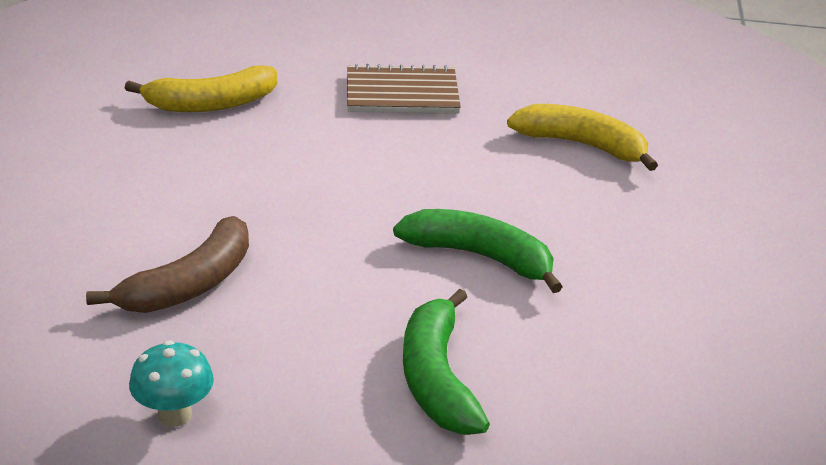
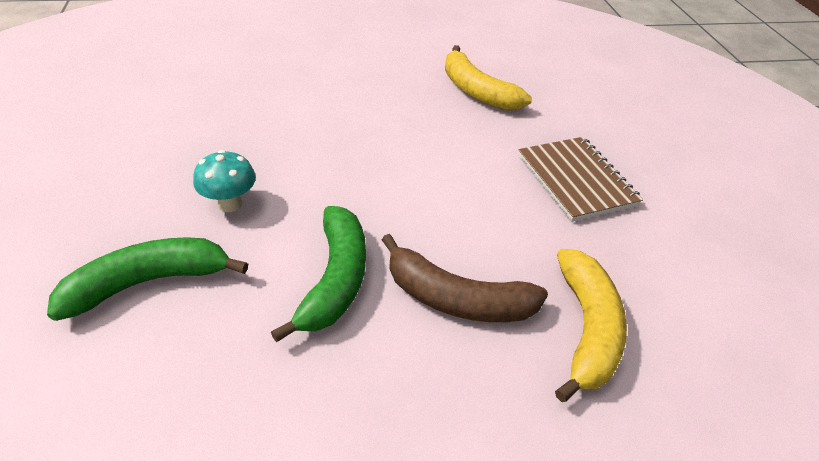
camera: 70 degrees right, 10 degrees up
(174, 415) = (98, 160): turquoise mushroom -> turquoise mushroom (230, 204)
(189, 284) = (243, 133): brown banana -> brown banana (455, 298)

